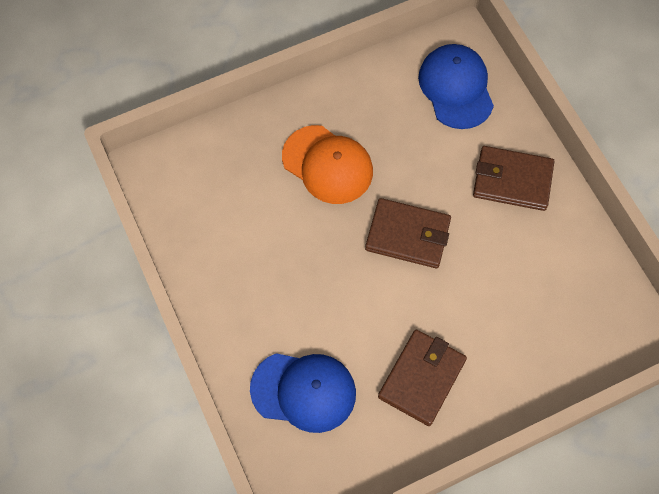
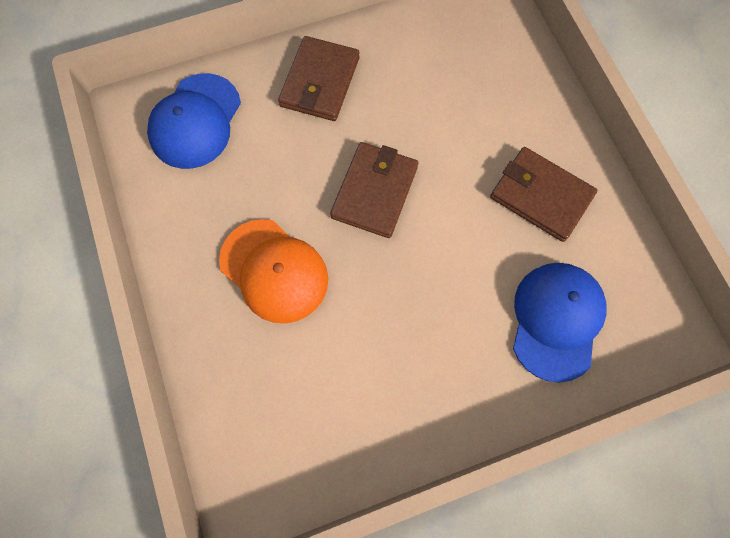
camera: 85 degrees left, 5 degrees up
(327, 164) = (274, 271): orange cap -> orange cap turned 90 degrees clockwise
(456, 88) = (195, 121): blue cap -> blue cap turned 60 degrees counterclockwise

